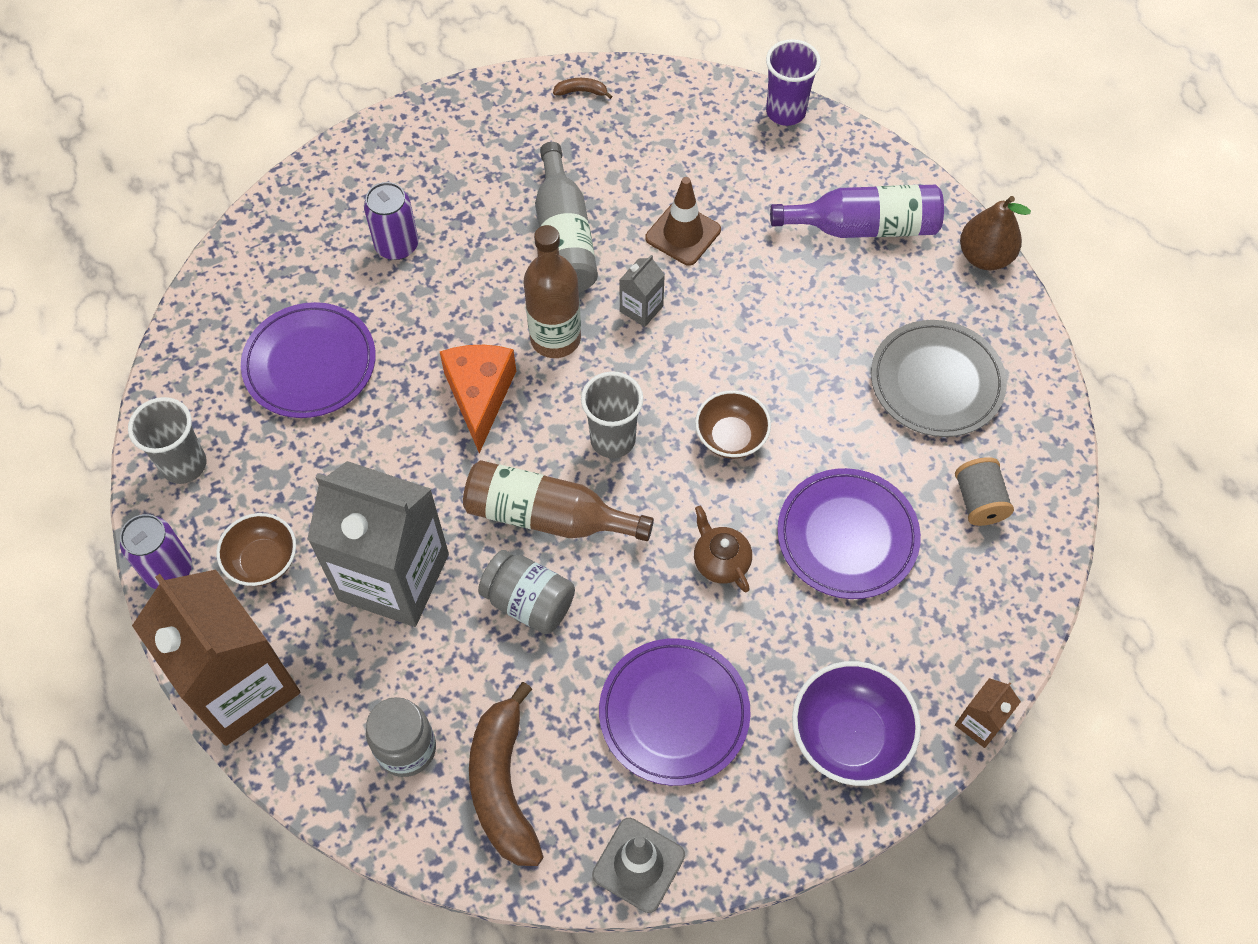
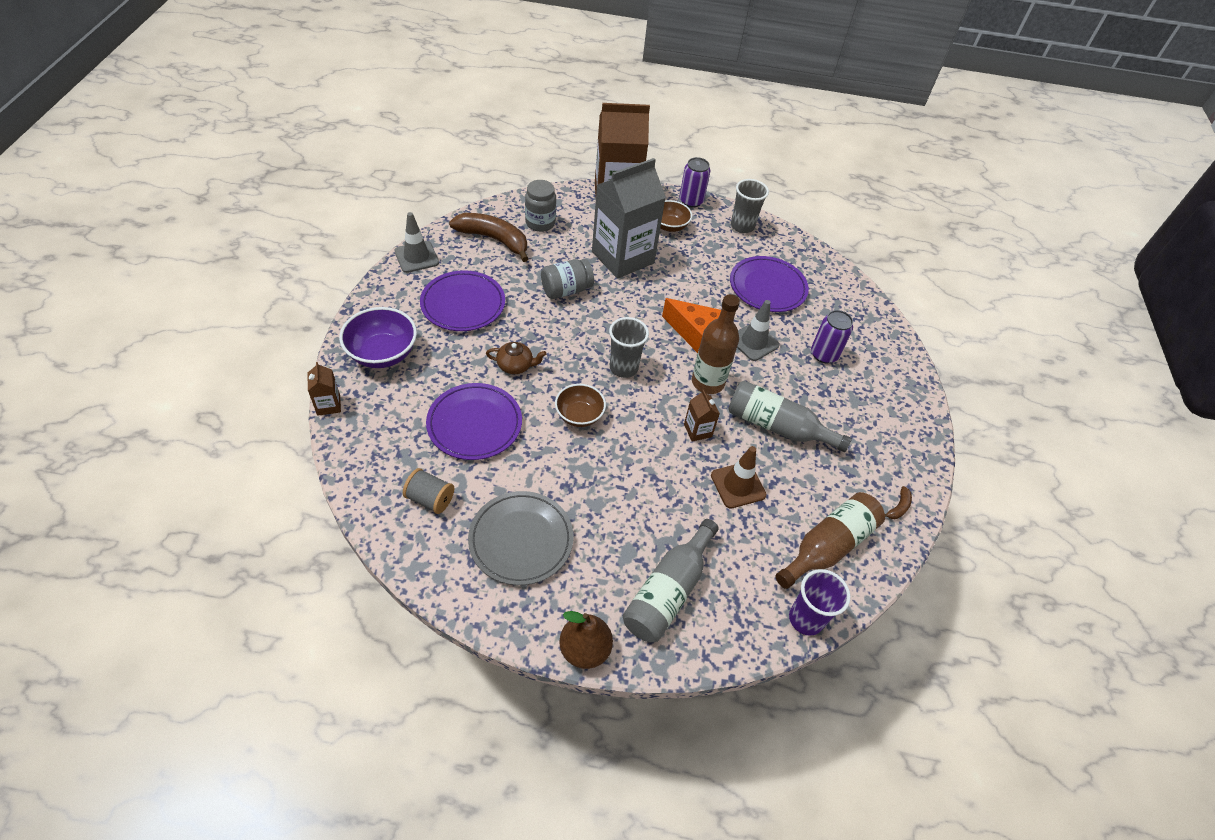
camera: 120 degrees right, 10 degrees down
(438, 327) = (753, 342): none -> grey traffic cone
(547, 516) = (604, 320): brown bottle -> brown bottle (828, 546)
(641, 308) = (697, 430): grey carton -> brown carton
(864, 227) = (668, 591): purple bottle -> grey bottle

